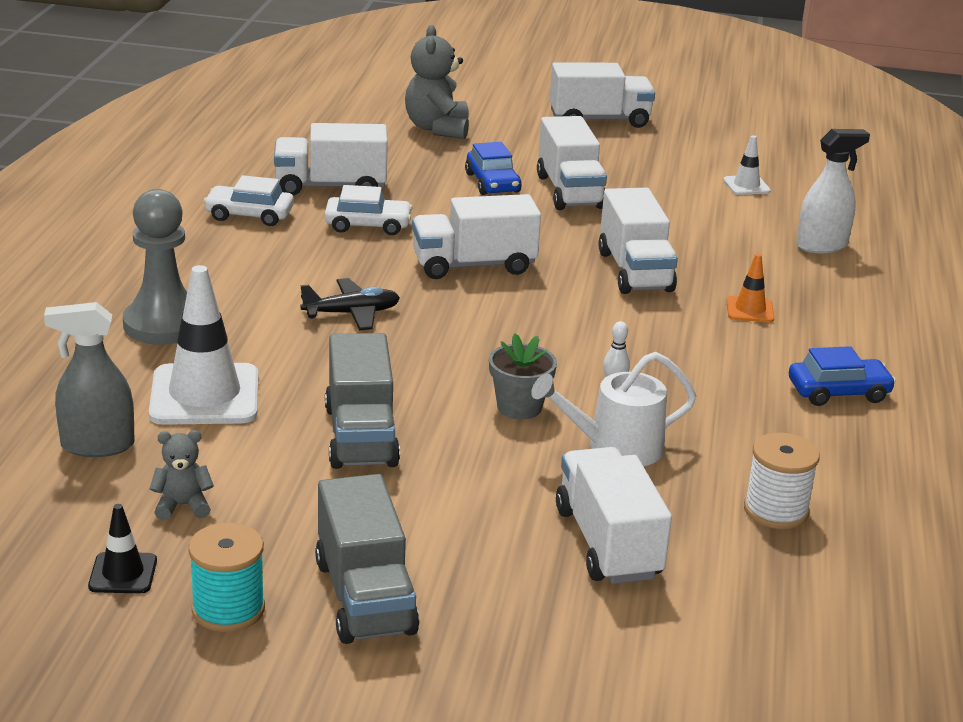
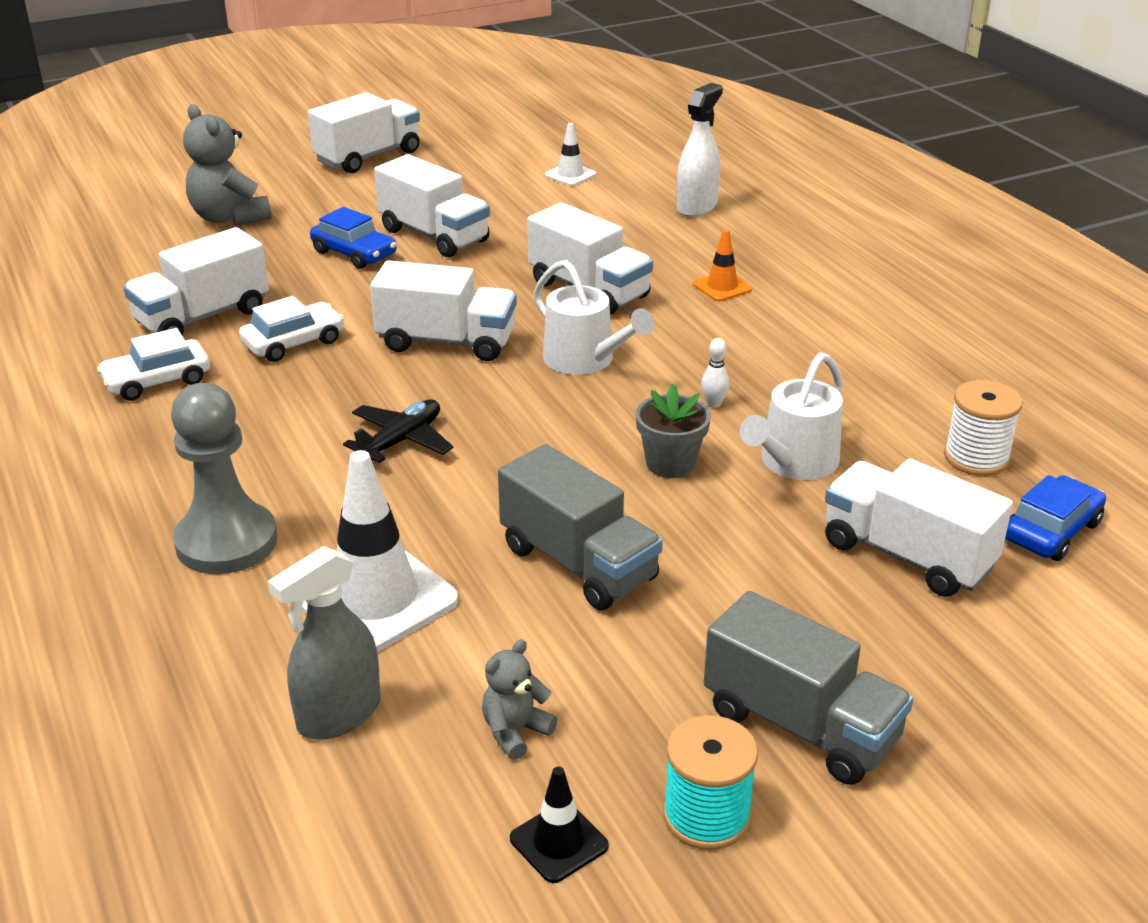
camera: 35 degrees left, 5 degrees up
(473, 265) = (447, 342): white truck -> white truck turned 120 degrees counterclockwise
(558, 316) = (585, 360): none -> white watering can
(838, 392) = (878, 331): blue car -> blue car (1051, 531)

